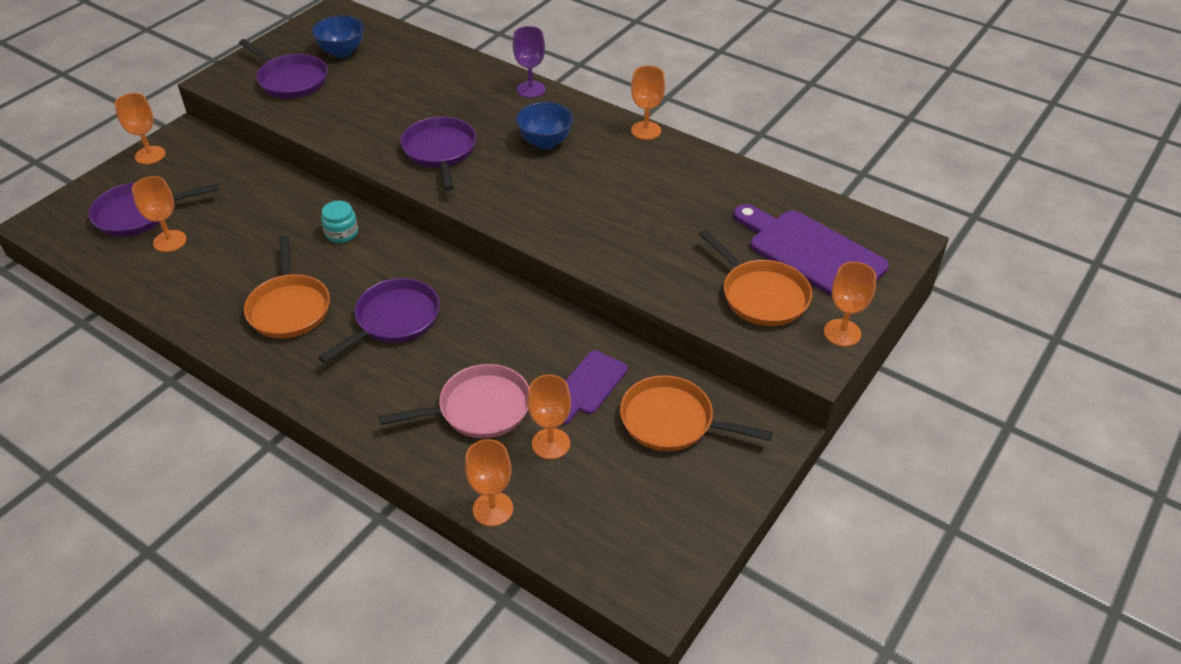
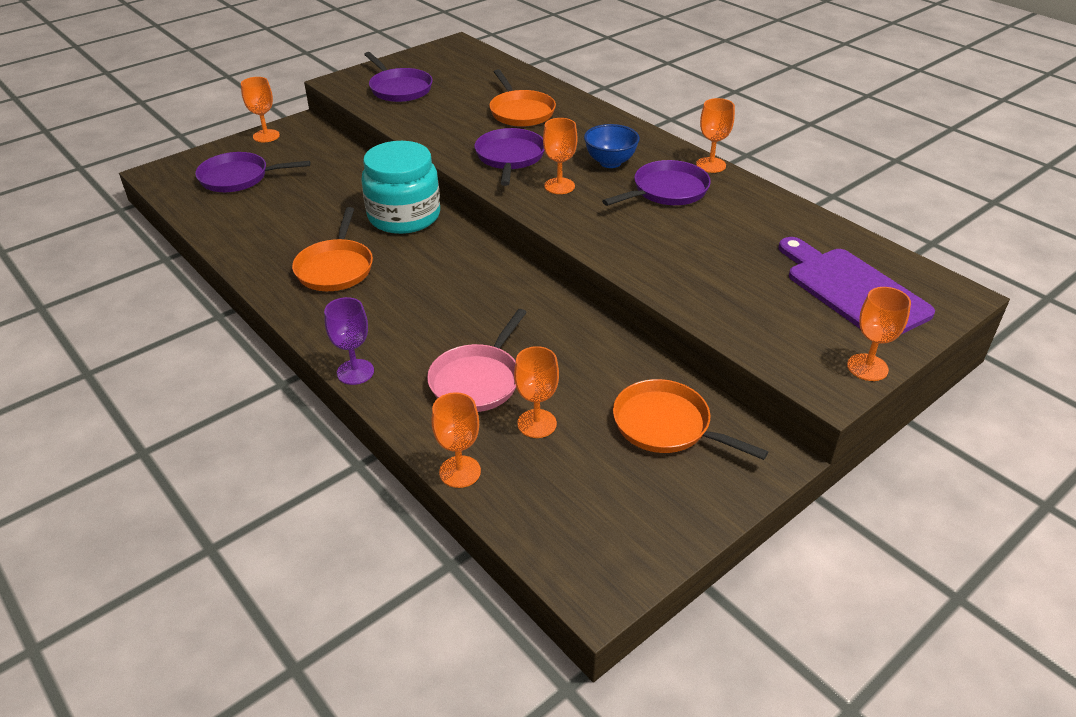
camera: 15 degrees right, 5 degrees down
(170, 241) = (255, 201): orange goblet -> orange goblet (559, 186)
(341, 233) = (404, 216): turquoise jar -> turquoise jar, size x2.34
(342, 52) = (451, 73): blue bowl -> none
(394, 320) = (425, 292): purple pan -> purple pan (667, 191)
(479, 409) = (477, 380): pink pan -> pink pan turned 120 degrees clockwise
(531, 89) = (610, 120): purple goblet -> purple goblet (355, 372)
(589, 385) = (592, 379): purple cutting board -> none
(761, 295) = (788, 320): orange pan -> orange pan (520, 112)

